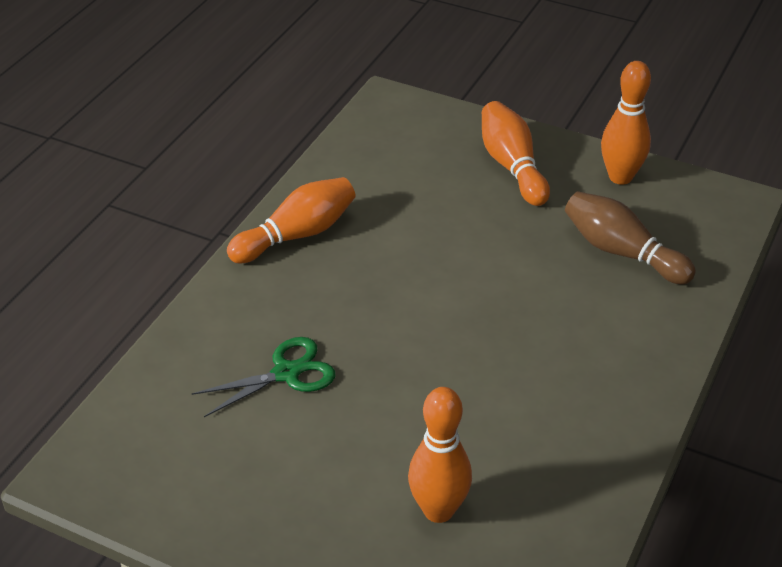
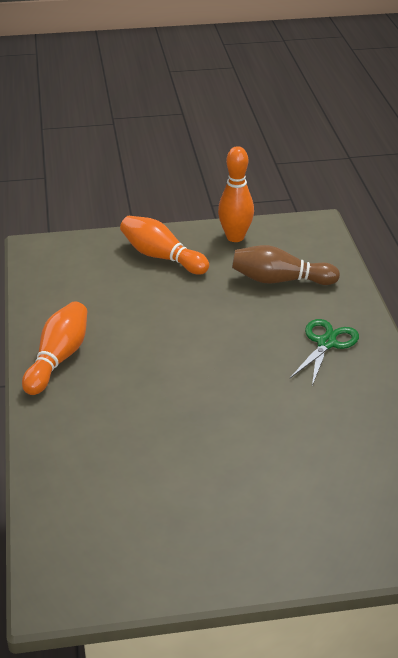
camera: 35 degrees left, 5 degrees down
(286, 373) = (142, 449): green scissors -> green scissors (326, 343)
(438, 510) = (325, 482): orange bowling pin -> none

